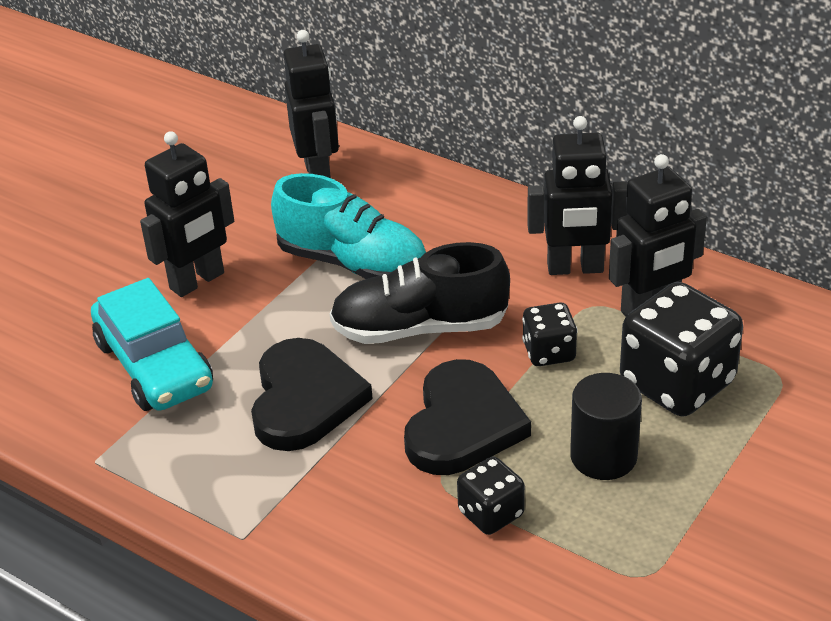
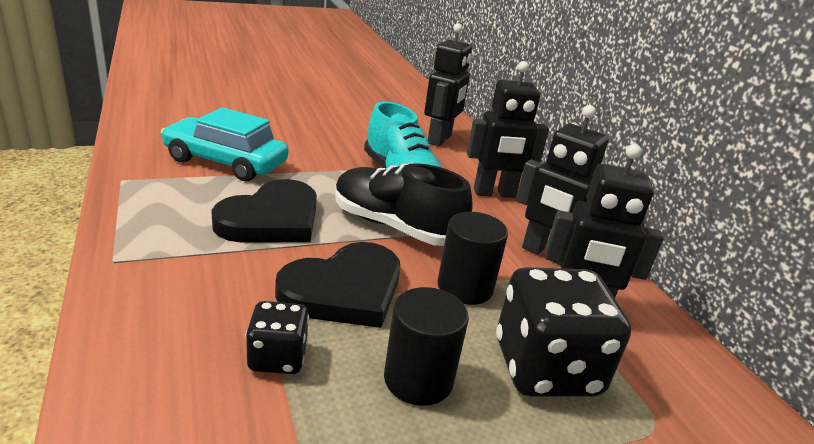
camera: 30 degrees right, 10 degrees down
(155, 365) = (225, 162): turquoise car -> turquoise car turned 105 degrees clockwise
(197, 281) = (307, 145): black robot -> black robot (494, 193)
(549, 352) = (465, 287): black dice -> black cylinder

